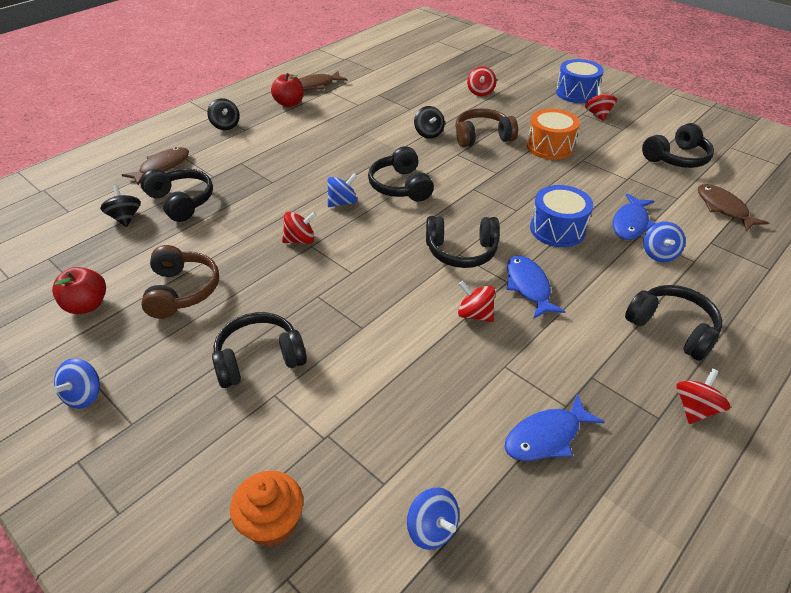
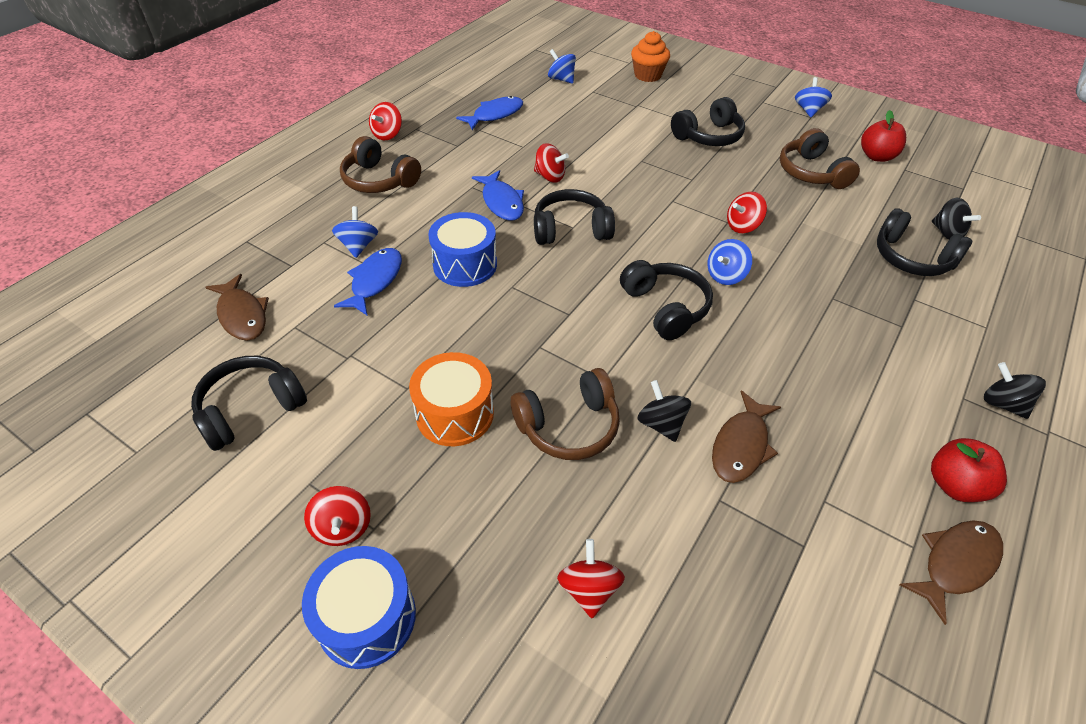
camera: 170 degrees right, 5 degrees up
(162, 167) = (995, 307): brown fish -> brown fish (741, 446)
(672, 329) = (379, 180): black headphones -> brown headphones

